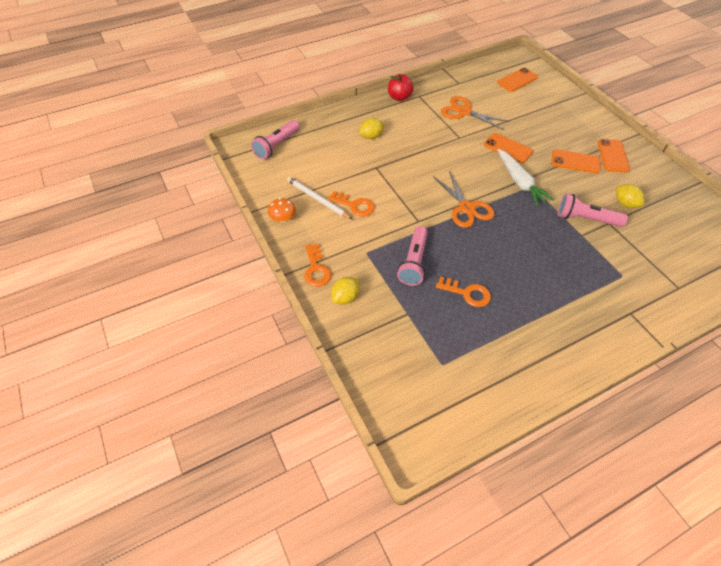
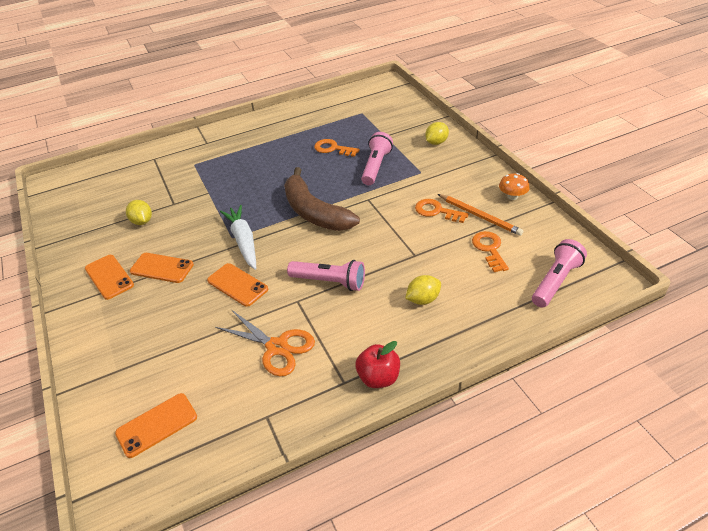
camera: 175 degrees left, 10 degrees down
(316, 269) = (466, 159): orange key -> orange key (489, 249)
(318, 199) = (480, 216): white pencil -> orange pencil
(466, 208) = (314, 212): orange scissors -> brown banana
(585, 219) = (194, 206): pink flashlight -> pink flashlight (329, 282)
(613, 156) = (109, 277): orange phone -> orange phone turned 45 degrees counterclockwise

